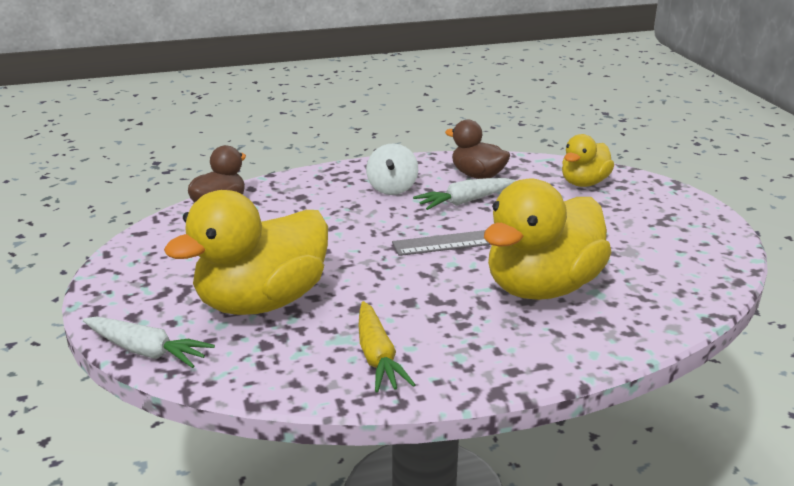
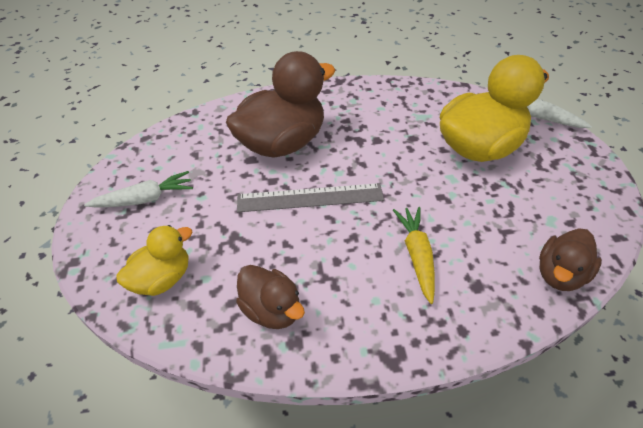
camera: 170 degrees left, 20 degrees up
(377, 357) = (400, 103): yellow carrot -> yellow carrot (417, 256)
(392, 188) = (375, 291): white spinning top -> none
(464, 202) = (303, 256): white carrot -> white carrot (144, 199)
(542, 287) = (282, 143): yellow duck -> brown duck

